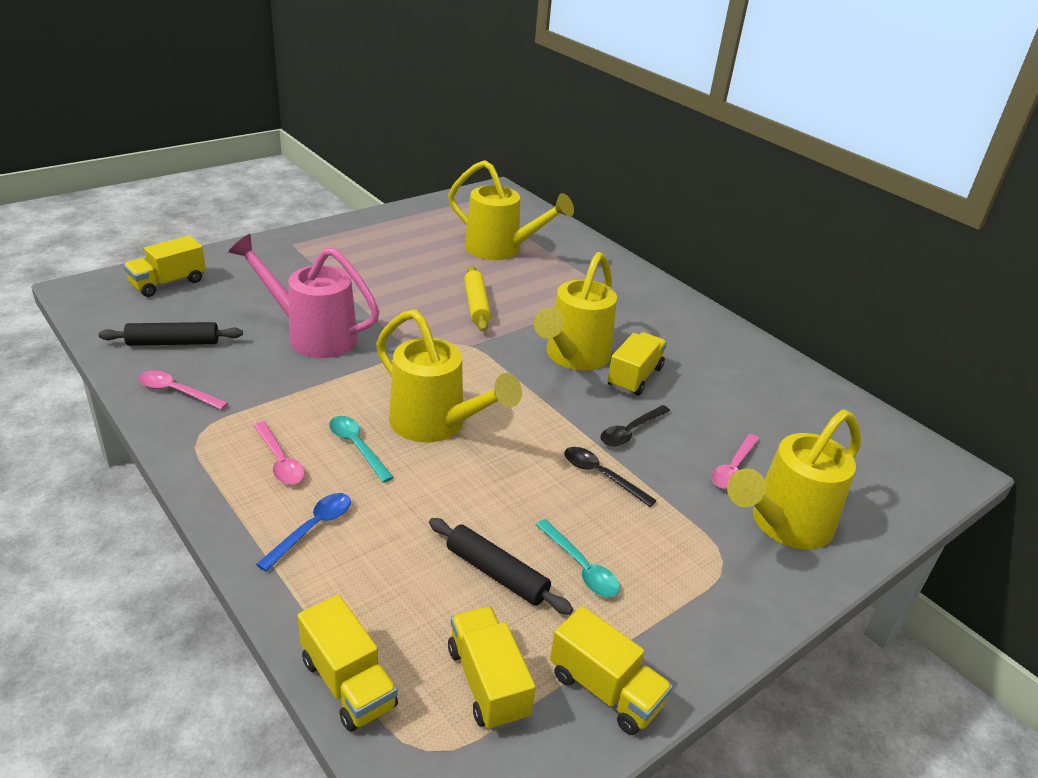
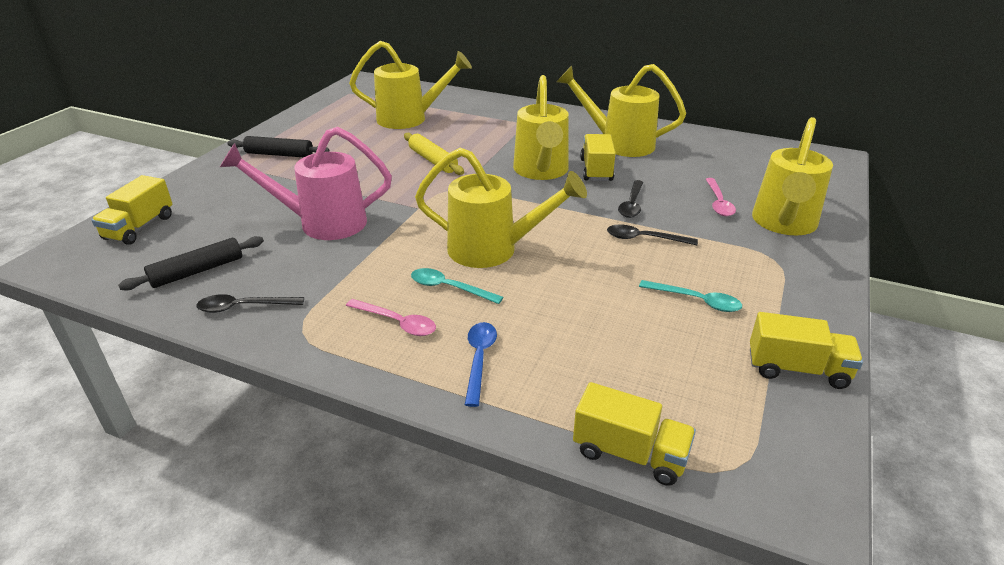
camera: 25 degrees left, 0 degrees up
(176, 392) = (243, 307): pink spoon -> black spoon
(487, 682) = (722, 402): yellow truck -> none
(496, 574) = (647, 330): black rolling pin -> black rolling pin (279, 154)
(695, 355) = (619, 144): none -> yellow watering can

